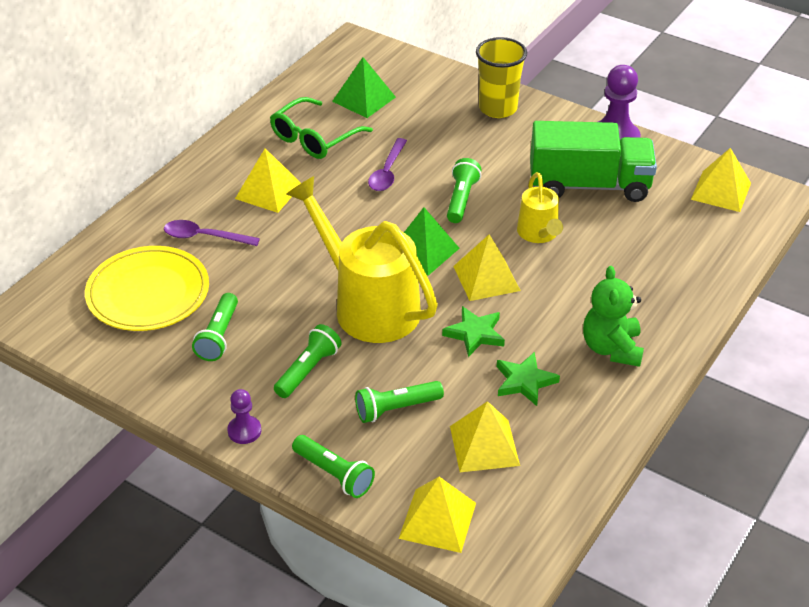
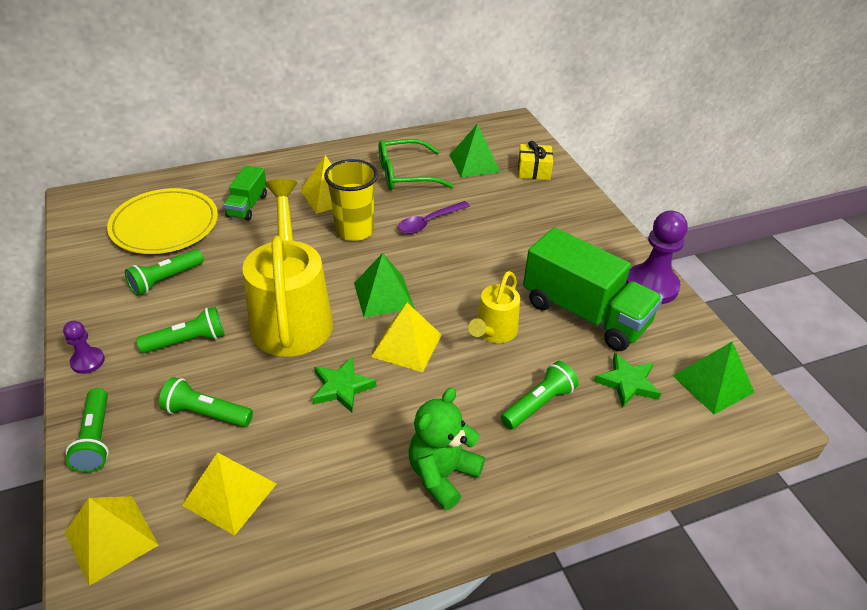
camera: 35 degrees right, 0 degrees up
(204, 237) = (247, 206): purple spoon -> green truck
(423, 82) = (533, 170): none -> yellow gift
(461, 199) = (461, 271): green flashlight -> green flashlight (538, 404)
(498, 108) = (573, 215): yellow cup -> yellow cup (354, 231)
(524, 381) = (331, 456): green star -> green star (627, 383)
(721, 191) = (713, 384): yellow pyramid -> green pyramid

